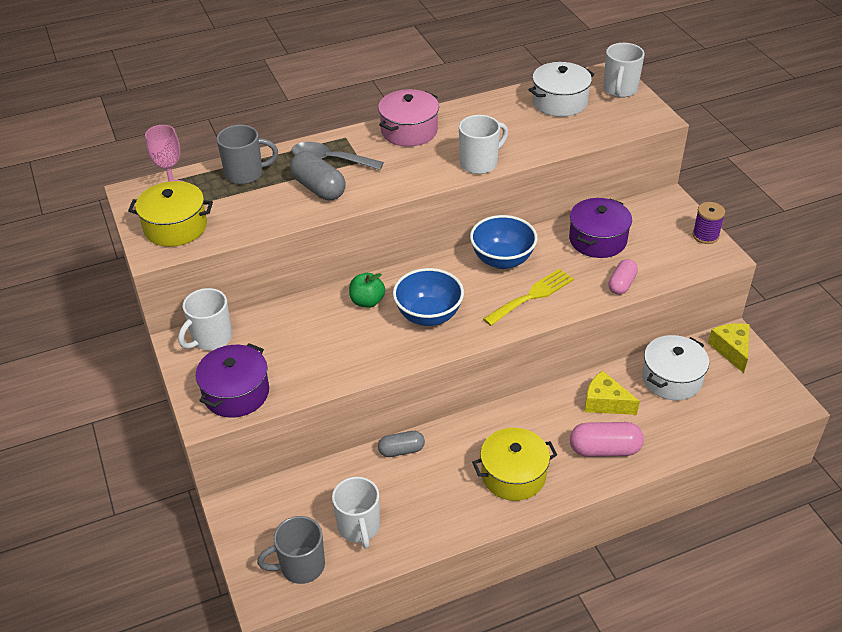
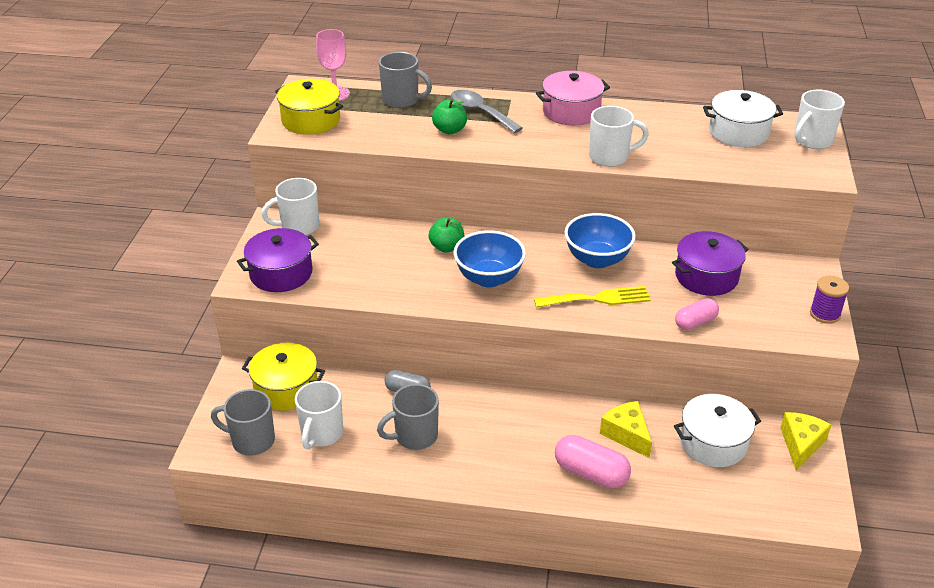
camera: 30 degrees right, 5 degrees down
(318, 188) = (449, 130): grey capsule -> green apple
(441, 488) = (414, 436): none -> grey mug
(513, 475) = (487, 455): yellow pot -> yellow pot (286, 389)

